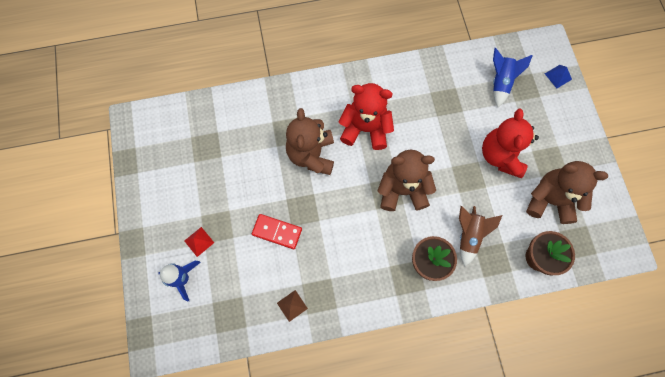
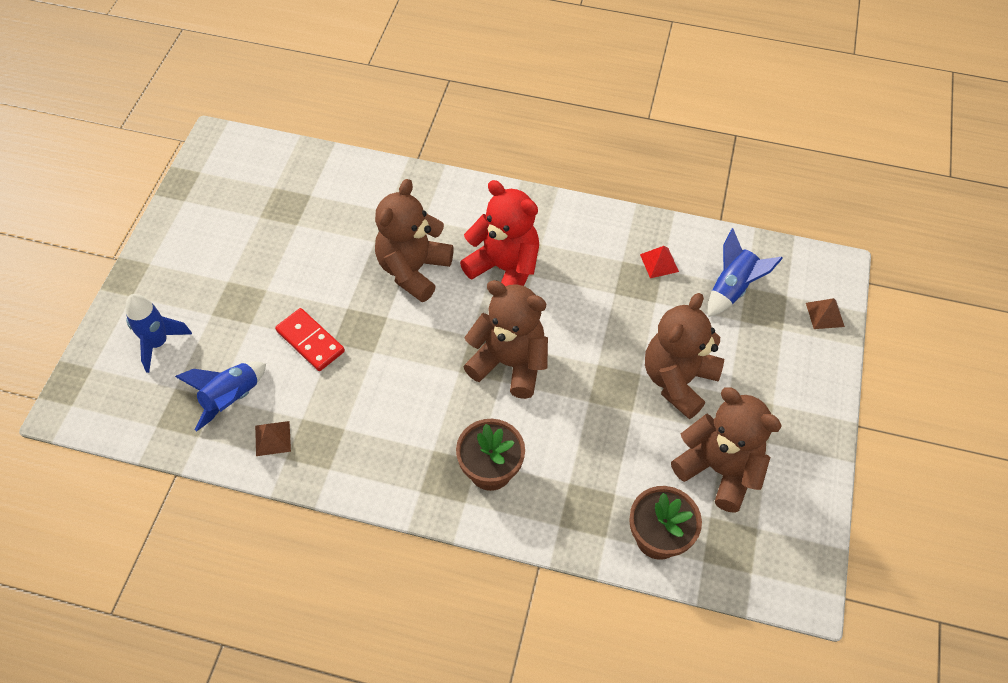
camera: 25 degrees right, 15 degrees down
(199, 241) = (206, 309): red pyramid -> red pyramid (659, 263)
(251, 292) = (231, 398): none -> blue rocket
(469, 235) = (569, 462): brown rocket -> none
(500, 156) = (678, 380): red teddy bear -> brown teddy bear
(558, 76) = (825, 314): blue pyramid -> brown pyramid

